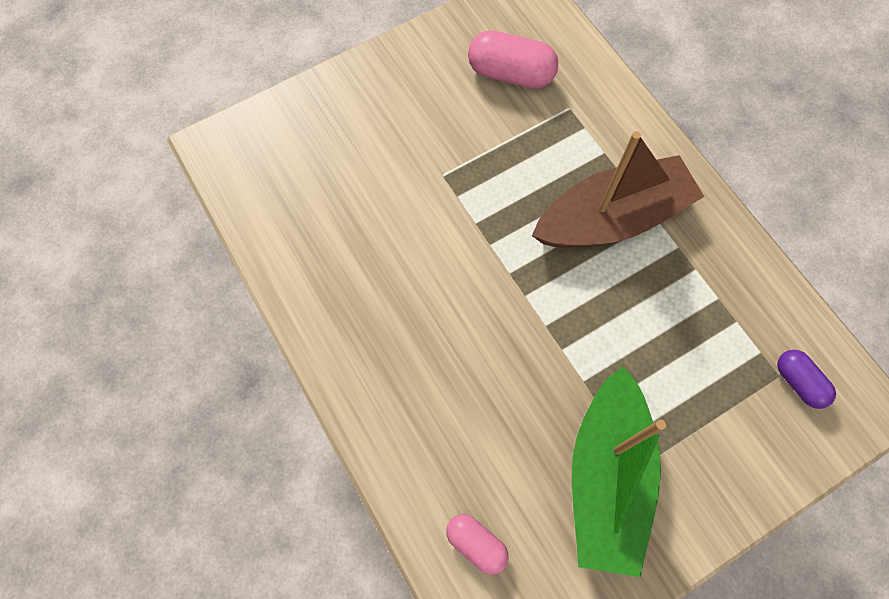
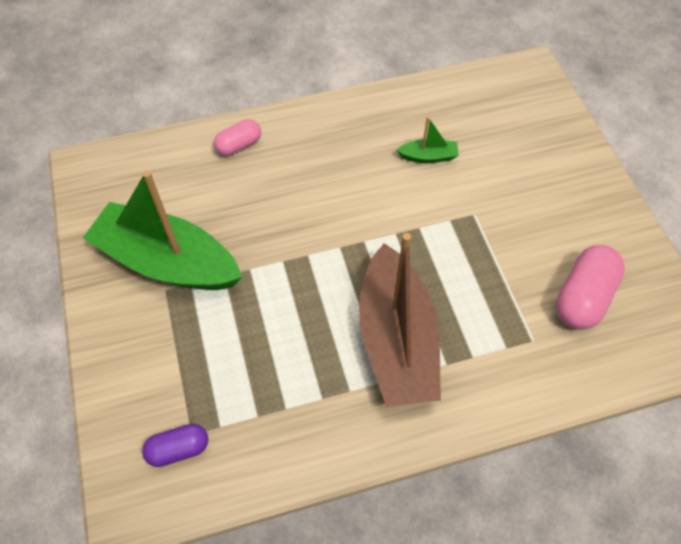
camera: 105 degrees right, 10 degrees down
(376, 232) = (428, 156): none -> green boat
(476, 544) = (161, 167): pink capsule -> pink capsule (239, 145)

